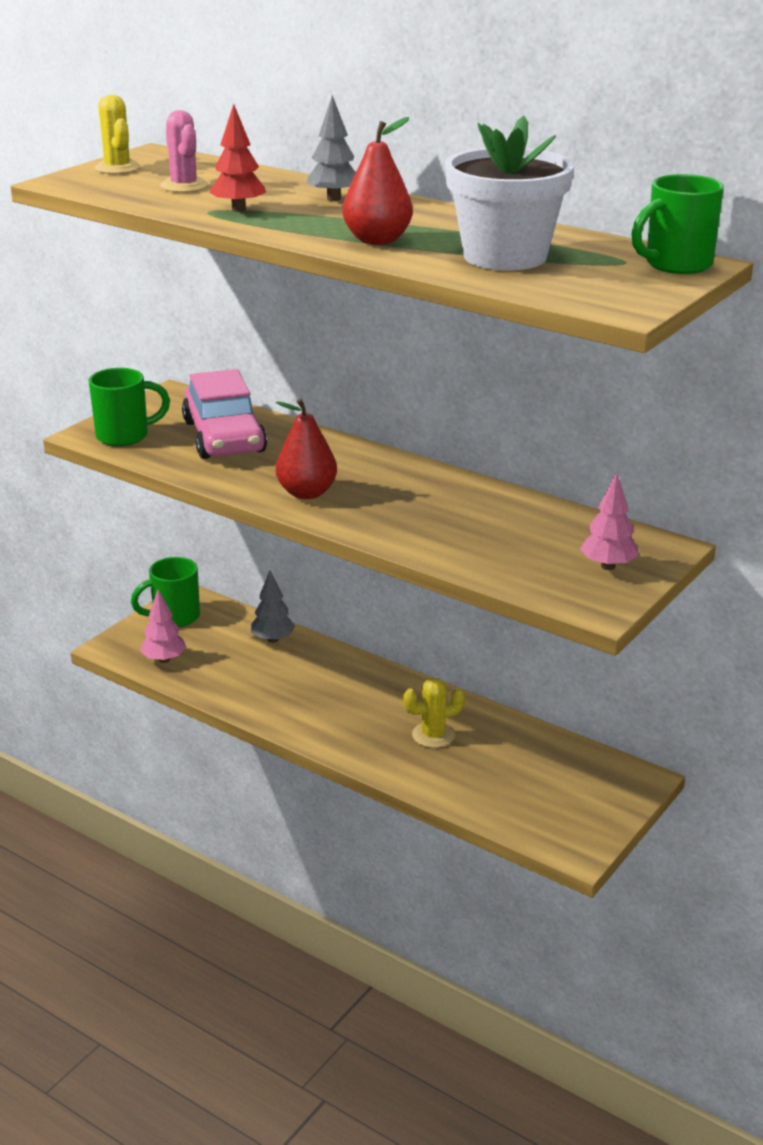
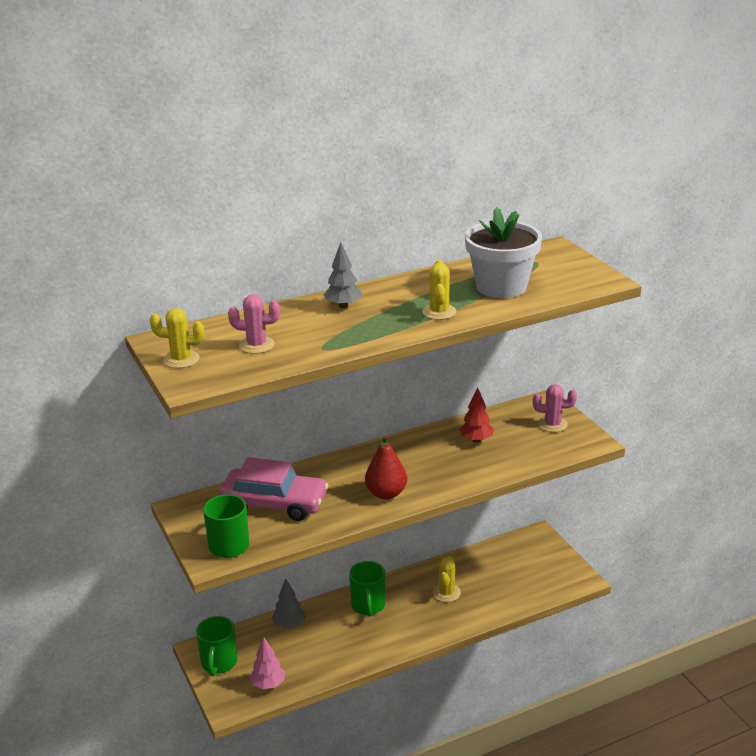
camera: 60 degrees left, 0 degrees up
(239, 209) = (331, 338): red tree -> red tree (476, 440)
(377, 240) = (439, 312): red pear -> yellow cactus
(608, 566) = (552, 424): pink tree -> pink cactus
(676, 265) = (553, 252): green mug -> green mug (368, 606)

